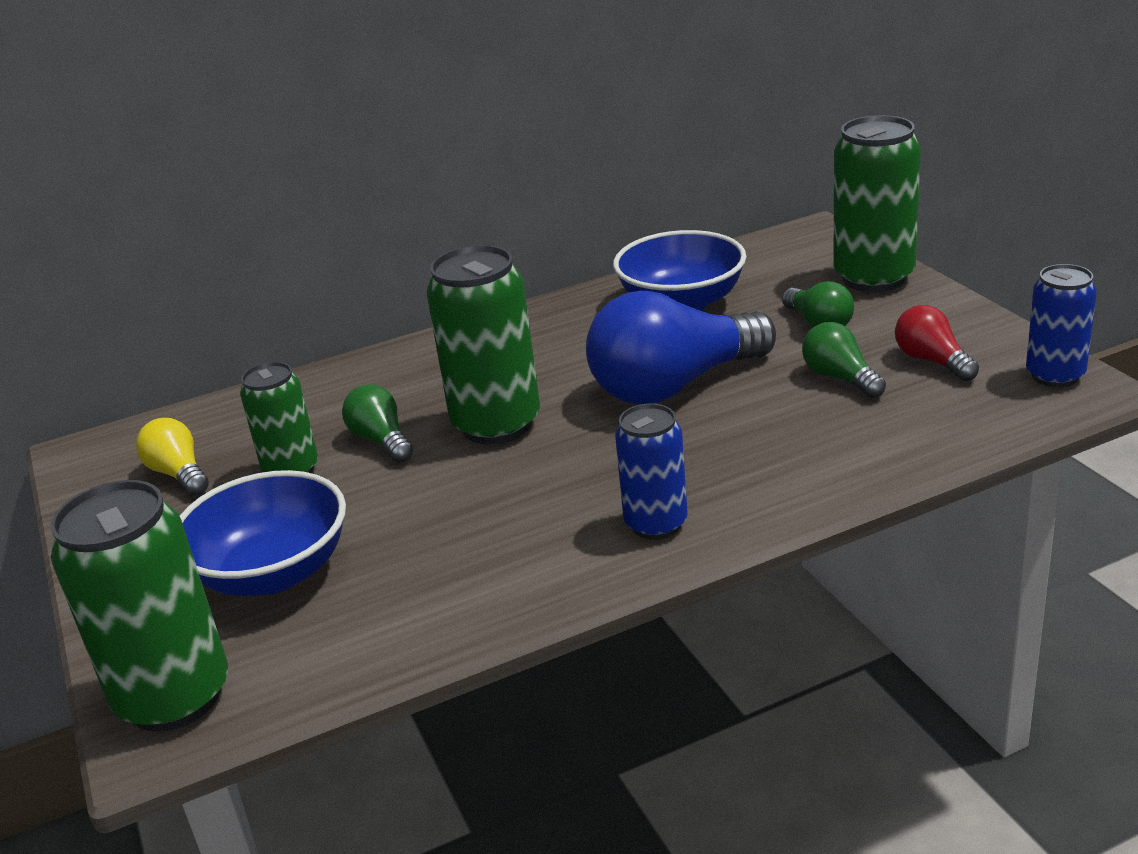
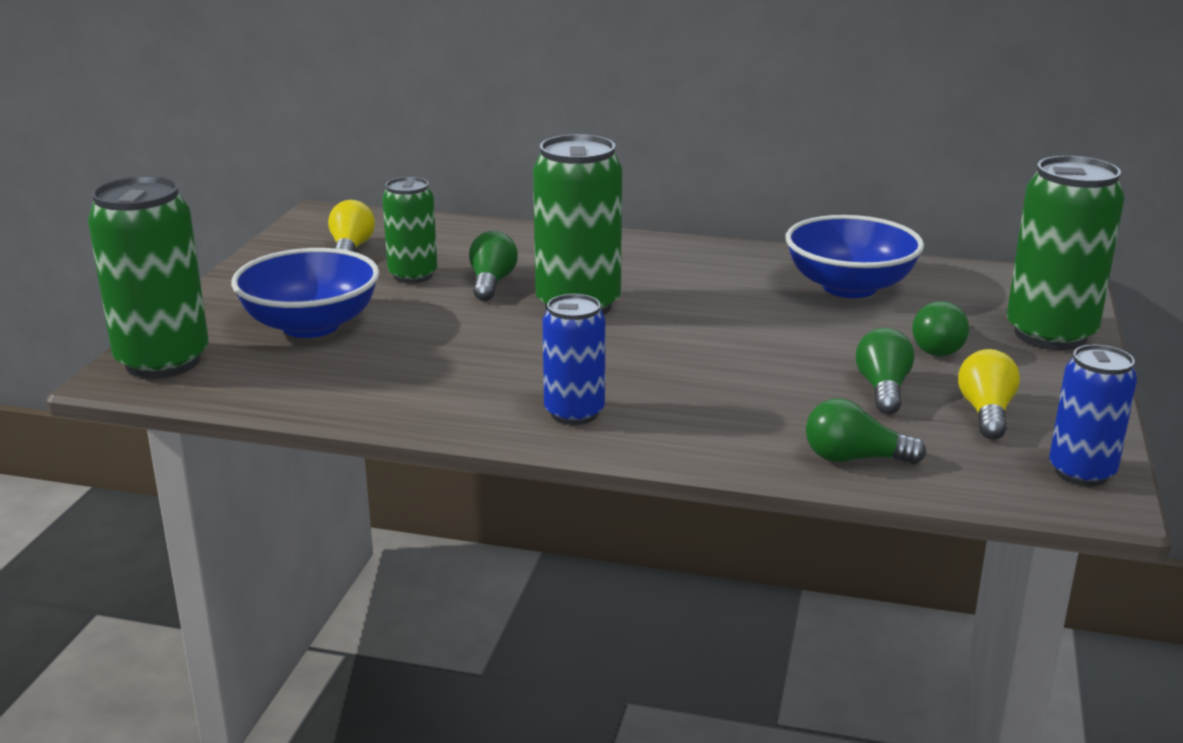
camera: 35 degrees right, 5 degrees down
(675, 385) = (744, 337): blue light bulb -> none
(911, 445) = (854, 458): none -> green light bulb
(932, 361) = (986, 413): red light bulb -> yellow light bulb

